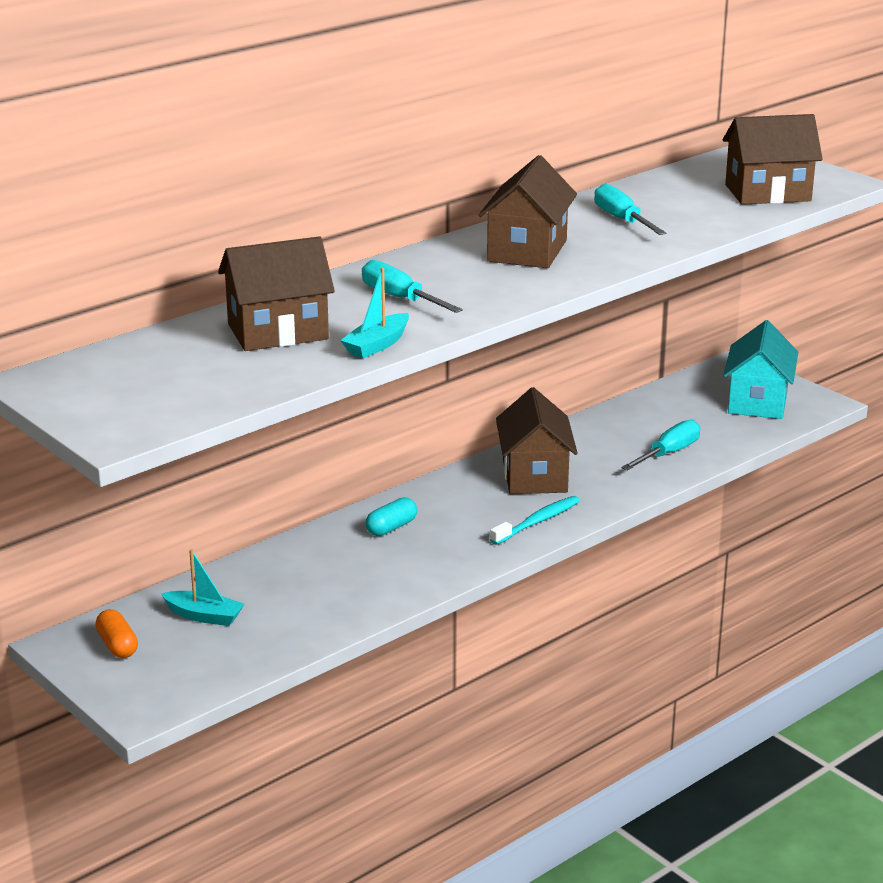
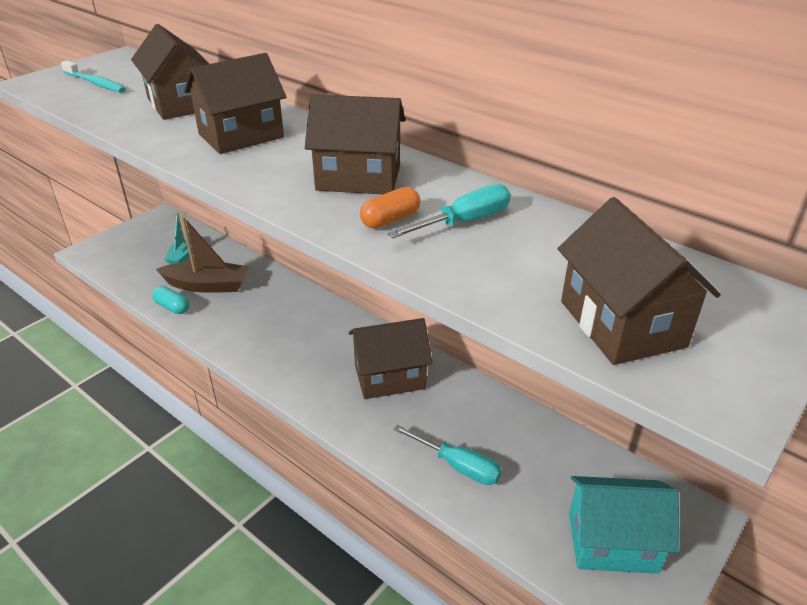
camera: 80 degrees right, 10 degrees up
(117, 645) = (156, 233): orange capsule -> orange capsule (390, 220)
(301, 592) = (207, 285): none -> brown boat
(377, 345) = (148, 136): turquoise boat -> none
(391, 527) = (295, 311): turquoise capsule -> turquoise capsule (172, 307)
(400, 298) = (241, 136): turquoise screwdriver -> brown house
(537, 522) = (311, 385): turquoise toothbrush -> turquoise toothbrush (95, 83)

